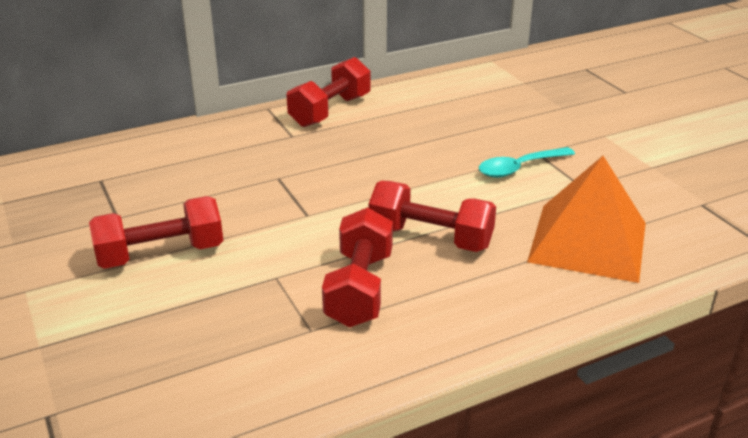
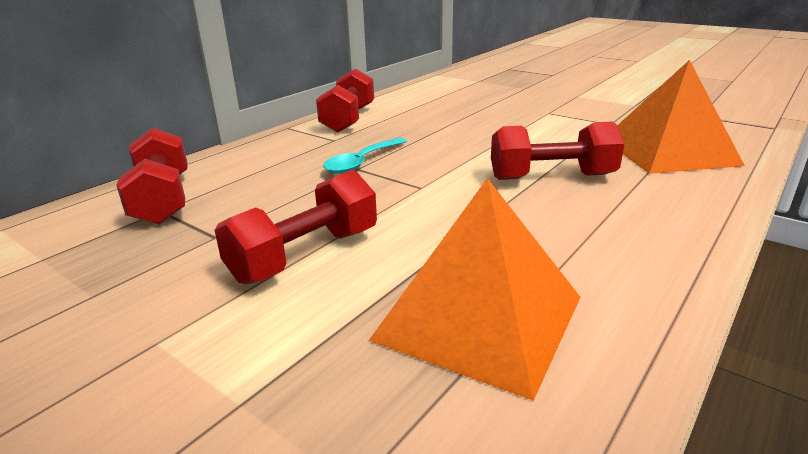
camera: 25 degrees left, 5 degrees down
(222, 343) = (479, 317): none -> orange pyramid
(359, 289) = (548, 227): red dumbbell -> red dumbbell (163, 199)
(519, 168) = (549, 122): turquoise spoon -> turquoise spoon (362, 162)

